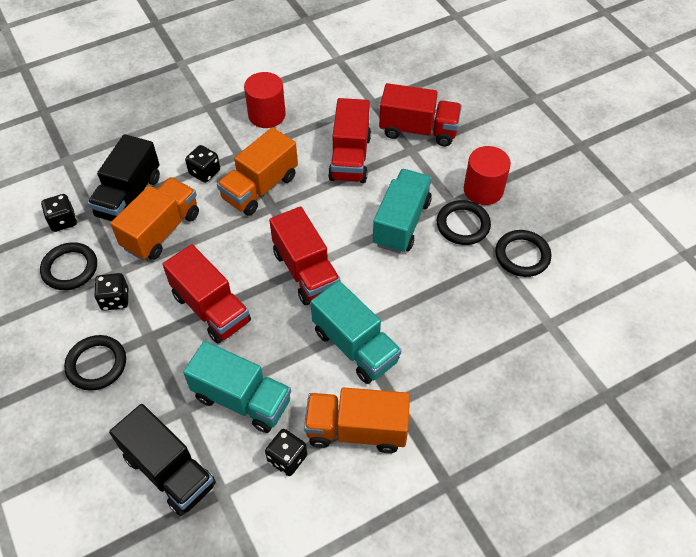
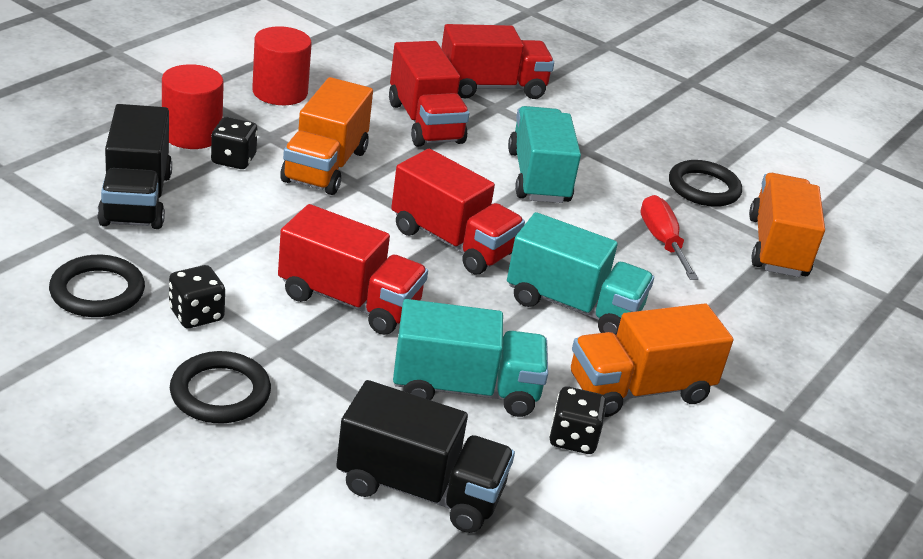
camera: 30 degrees left, 20 degrees down
(63, 221) = (47, 239): black dice -> none
(161, 231) = (214, 229): orange truck -> orange truck (777, 247)
(457, 300) = (662, 241): none -> red screwdriver
(463, 225) = (614, 169): black ring -> none
(483, 190) = (612, 134): red cylinder -> red cylinder (192, 134)

